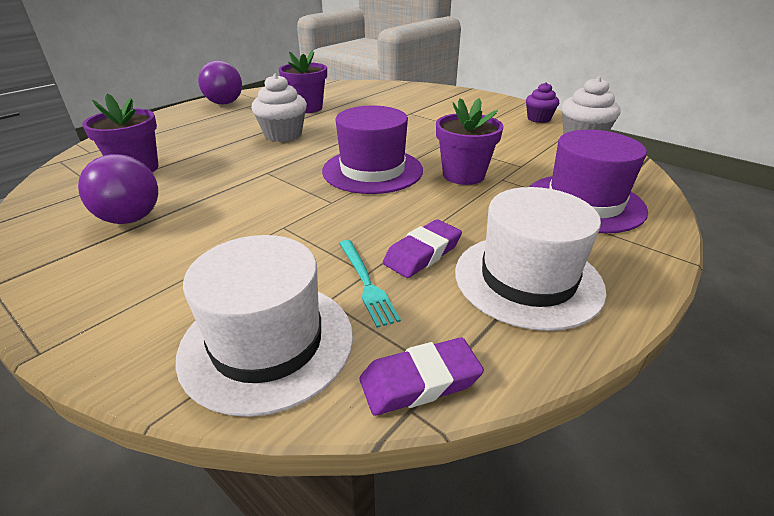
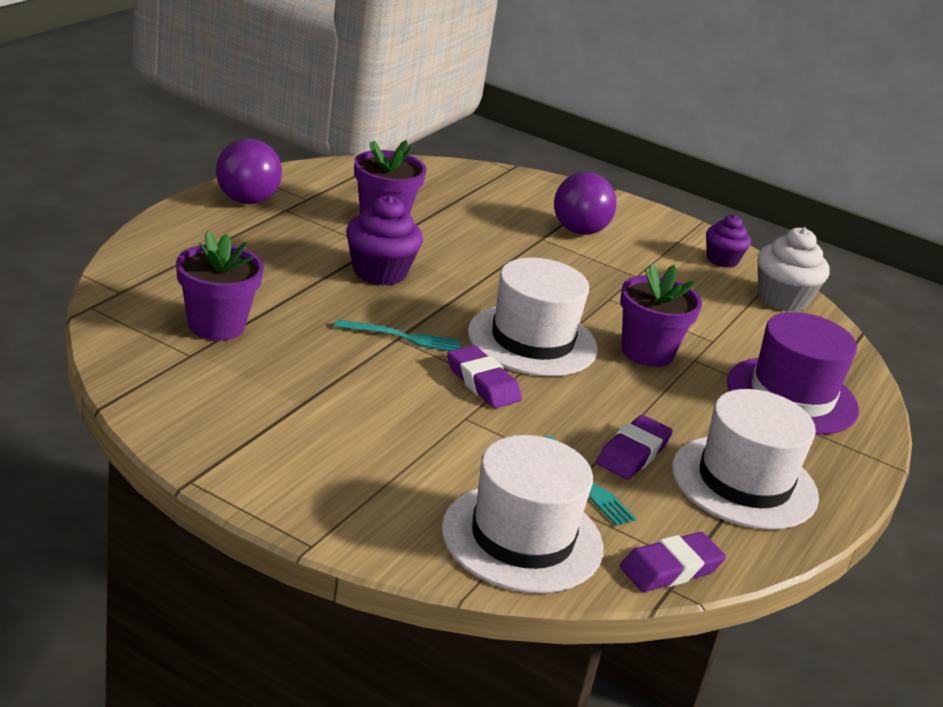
camera: 15 degrees left, 5 degrees down
(131, 218) = (275, 402): purple ball -> purple ball (579, 231)
(271, 171) = (402, 337): none -> turquoise fork
(283, 134) = (379, 272): white cupcake -> purple cupcake
(315, 200) = (482, 383): none -> purple eraser
(372, 170) = (532, 340): purple hat -> white hat

